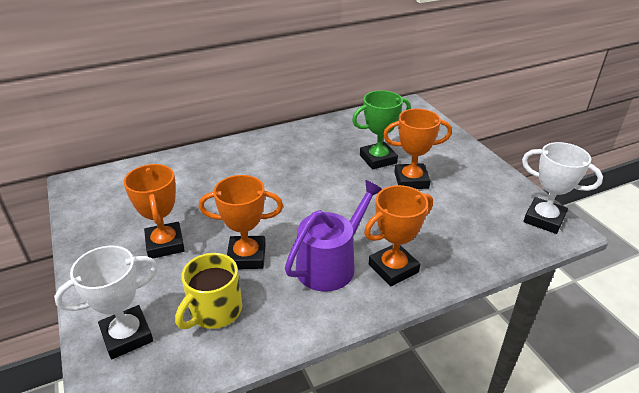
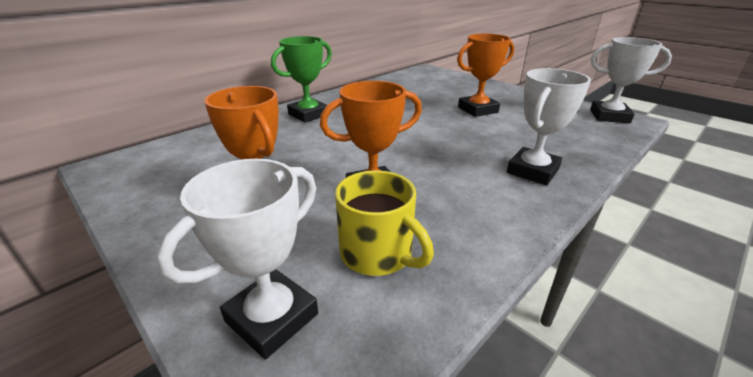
camera: 20 degrees left, 5 degrees down
(214, 311) = (378, 254): yellow mug -> yellow mug turned 60 degrees counterclockwise
(331, 264) = (470, 180): purple watering can -> none
(378, 159) = (434, 101): green trophy -> green trophy (308, 114)
(393, 268) = (532, 171): orange trophy -> white trophy

